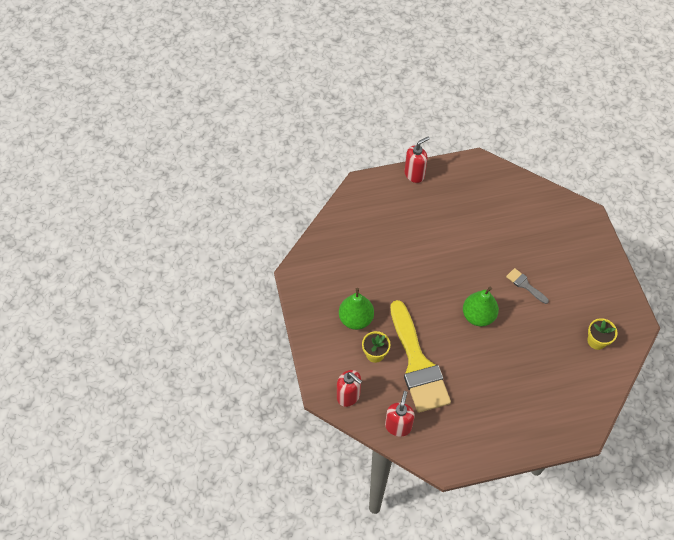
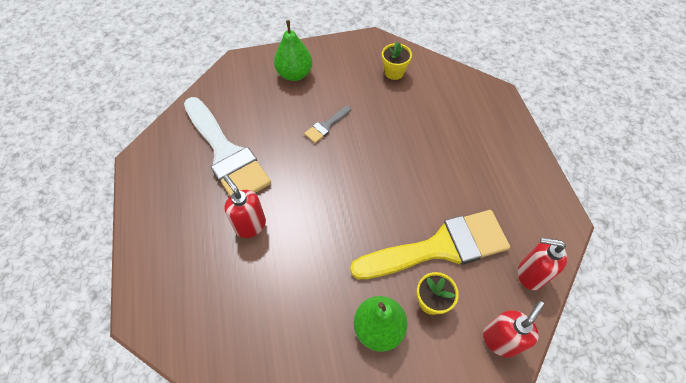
camera: 90 degrees left, 0 degrees up
(414, 174) = (140, 238): red soap dispenser -> red soap dispenser (250, 225)
(478, 316) = (368, 175): green pear -> green pear (294, 74)
(489, 216) = (226, 153): none -> white brush

